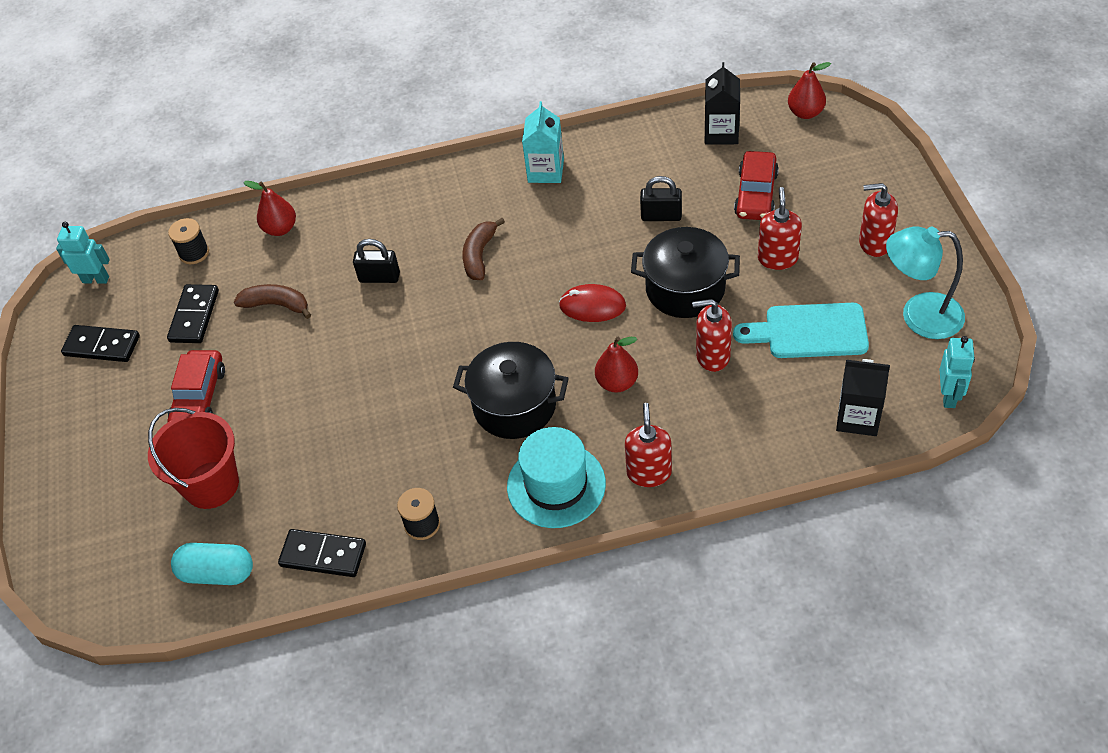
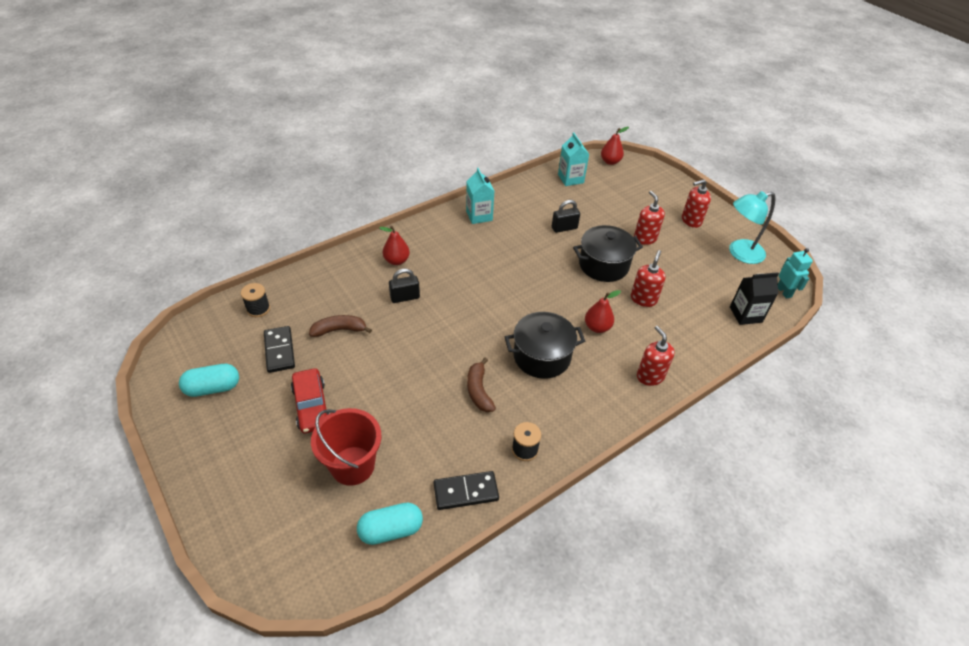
camera: 30 degrees left, 5 degrees down
(96, 279) = (186, 342): turquoise robot -> none
(102, 346) = (213, 388): black domino -> turquoise capsule
(280, 229) = (317, 281): red pear -> red pear (396, 261)
(479, 255) = (465, 271): brown banana -> brown banana (479, 391)
(556, 485) = (598, 399): turquoise hat -> none
(592, 306) = (554, 286): red mouse -> none
(712, 356) = (643, 299): red soap dispenser -> red soap dispenser turned 135 degrees clockwise
(721, 133) = (570, 179): black carton -> turquoise carton
(756, 194) = (610, 207): red car -> none
(809, 331) = (688, 274): turquoise cutting board -> none

